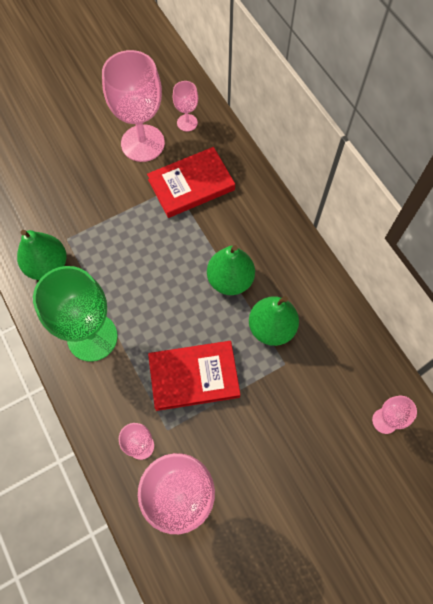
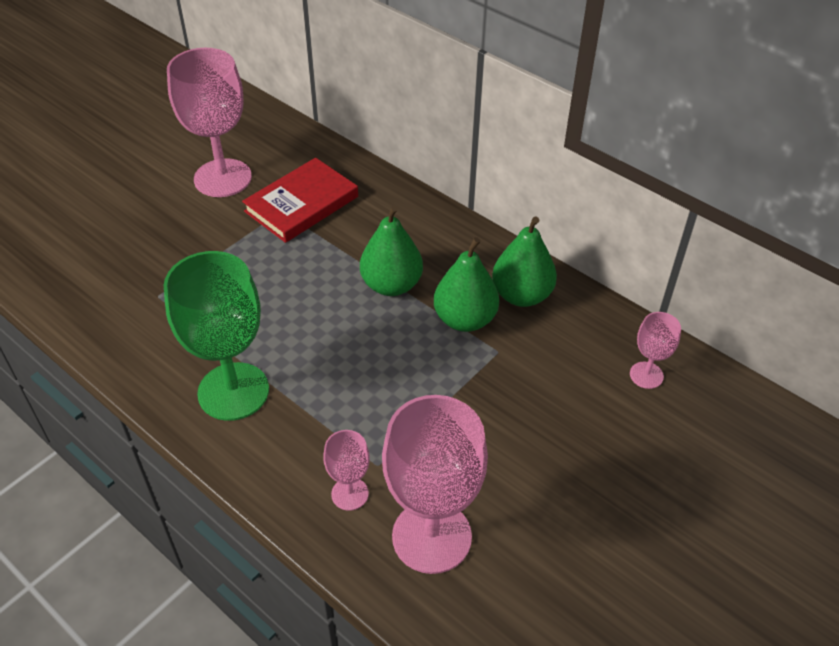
camera: 20 degrees left, 20 degrees down
(47, 266) = (141, 331): green pear -> green pear (521, 295)
(187, 123) = (271, 147): pink goblet -> none
(194, 376) = (388, 396): red book -> none

